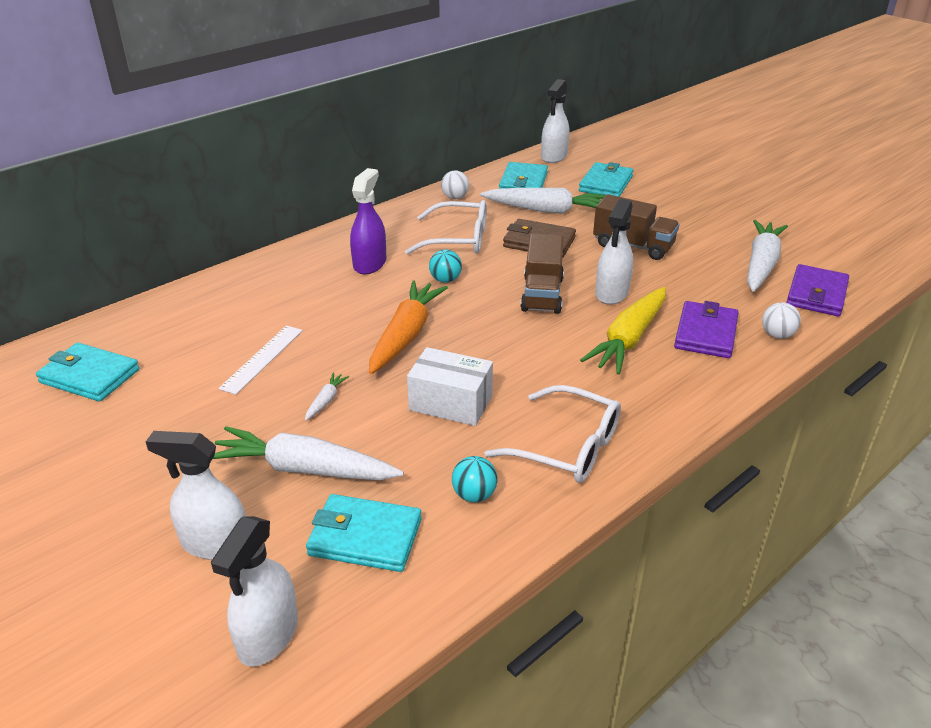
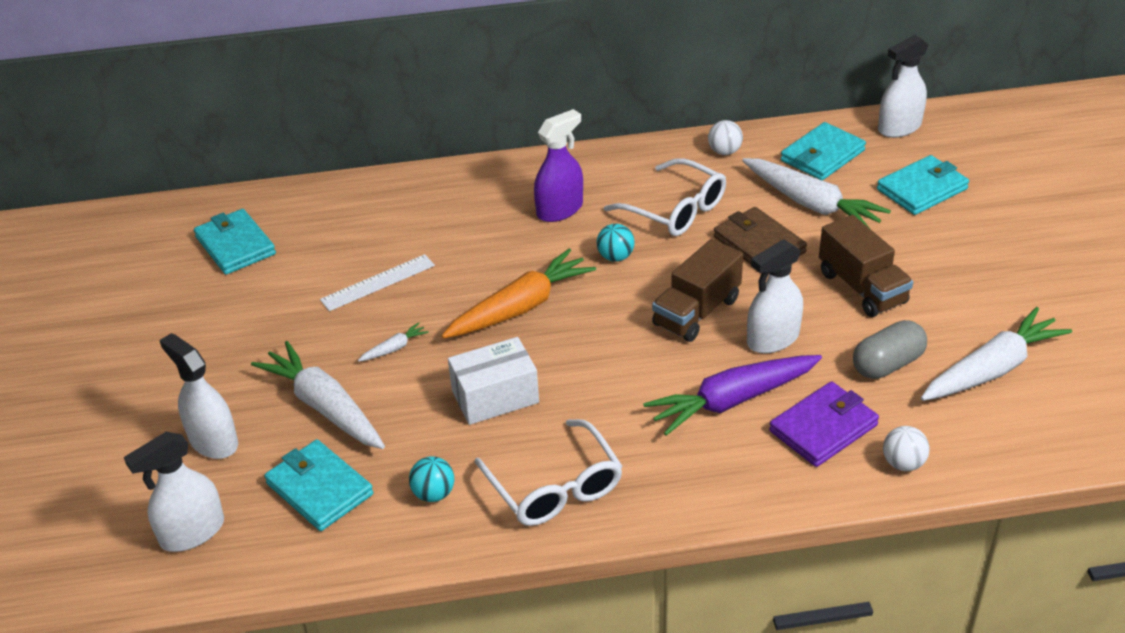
camera: 35 degrees right, 5 degrees up
(450, 403) = (495, 397): white box -> white box turned 75 degrees counterclockwise
(628, 339) = (732, 401): yellow carrot -> purple carrot
(699, 283) = (887, 364): none -> grey capsule
(816, 294) = (1014, 434): purple wallet -> none

